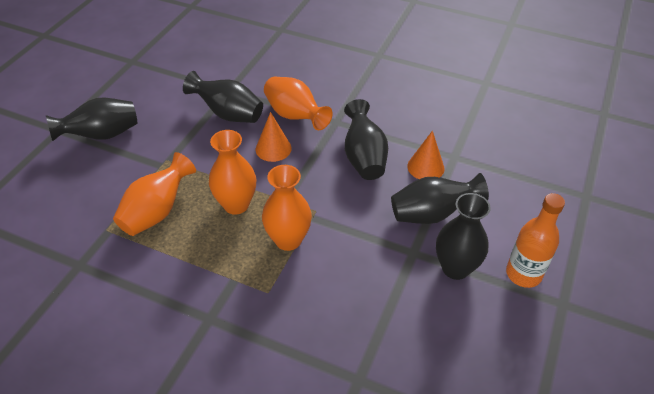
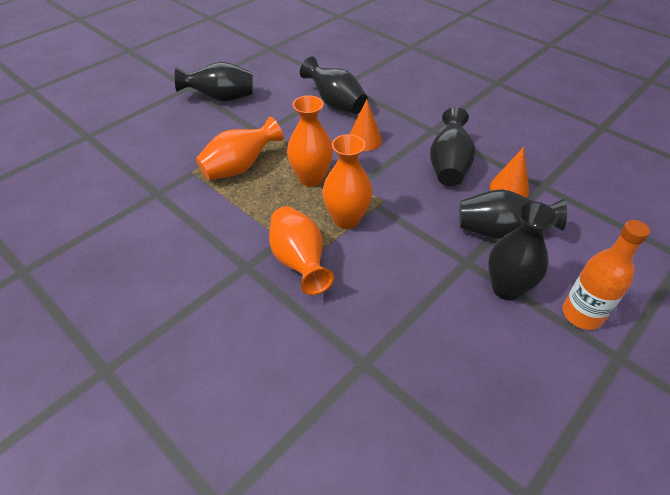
camera: 20 degrees right, 0 degrees up
(295, 116) = (395, 117): orange vase -> orange vase (299, 262)

